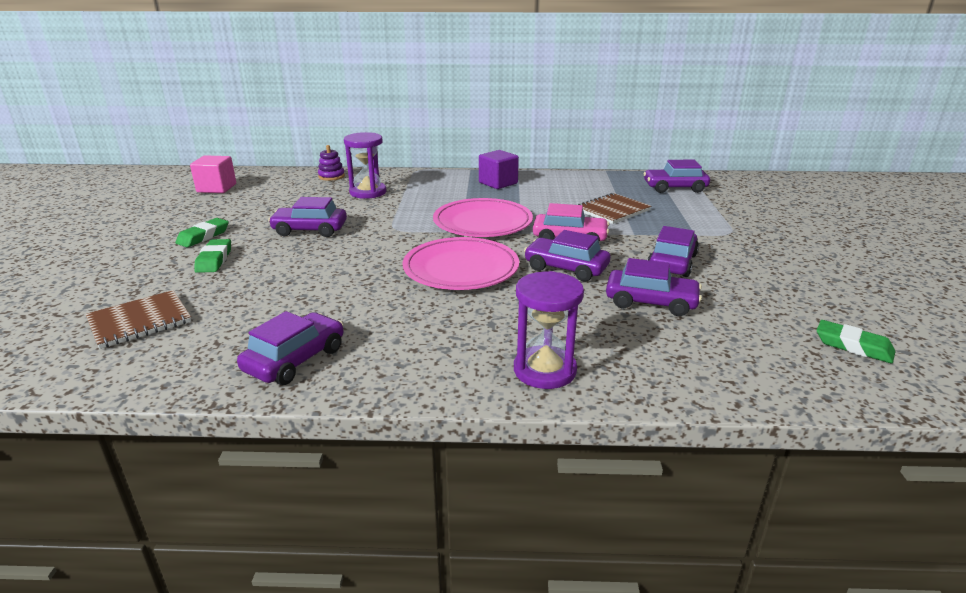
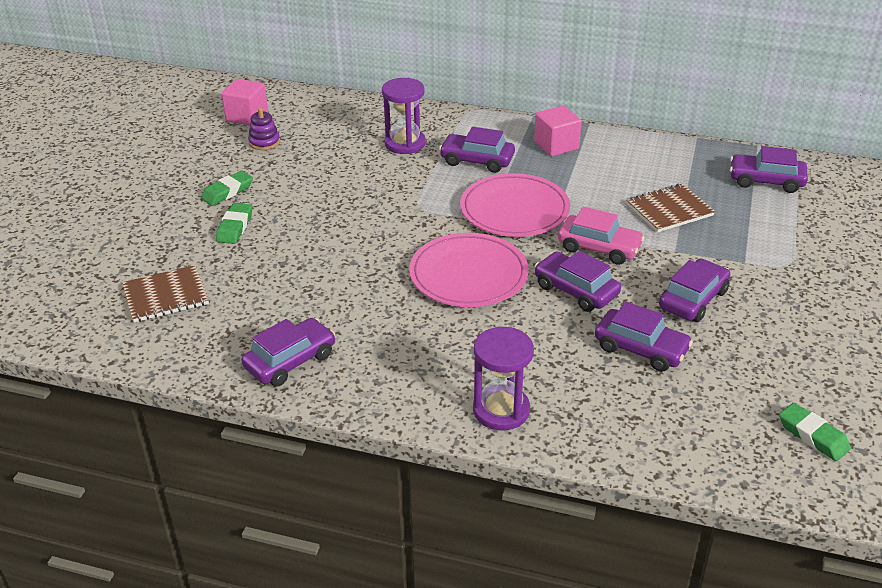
camera: 15 degrees right, 10 degrees up
(310, 230) = (332, 196): purple car -> purple car (477, 160)
(331, 176) = (371, 110): purple stacking toy -> purple stacking toy (264, 142)
(498, 183) = (556, 145): purple cube -> pink cube

